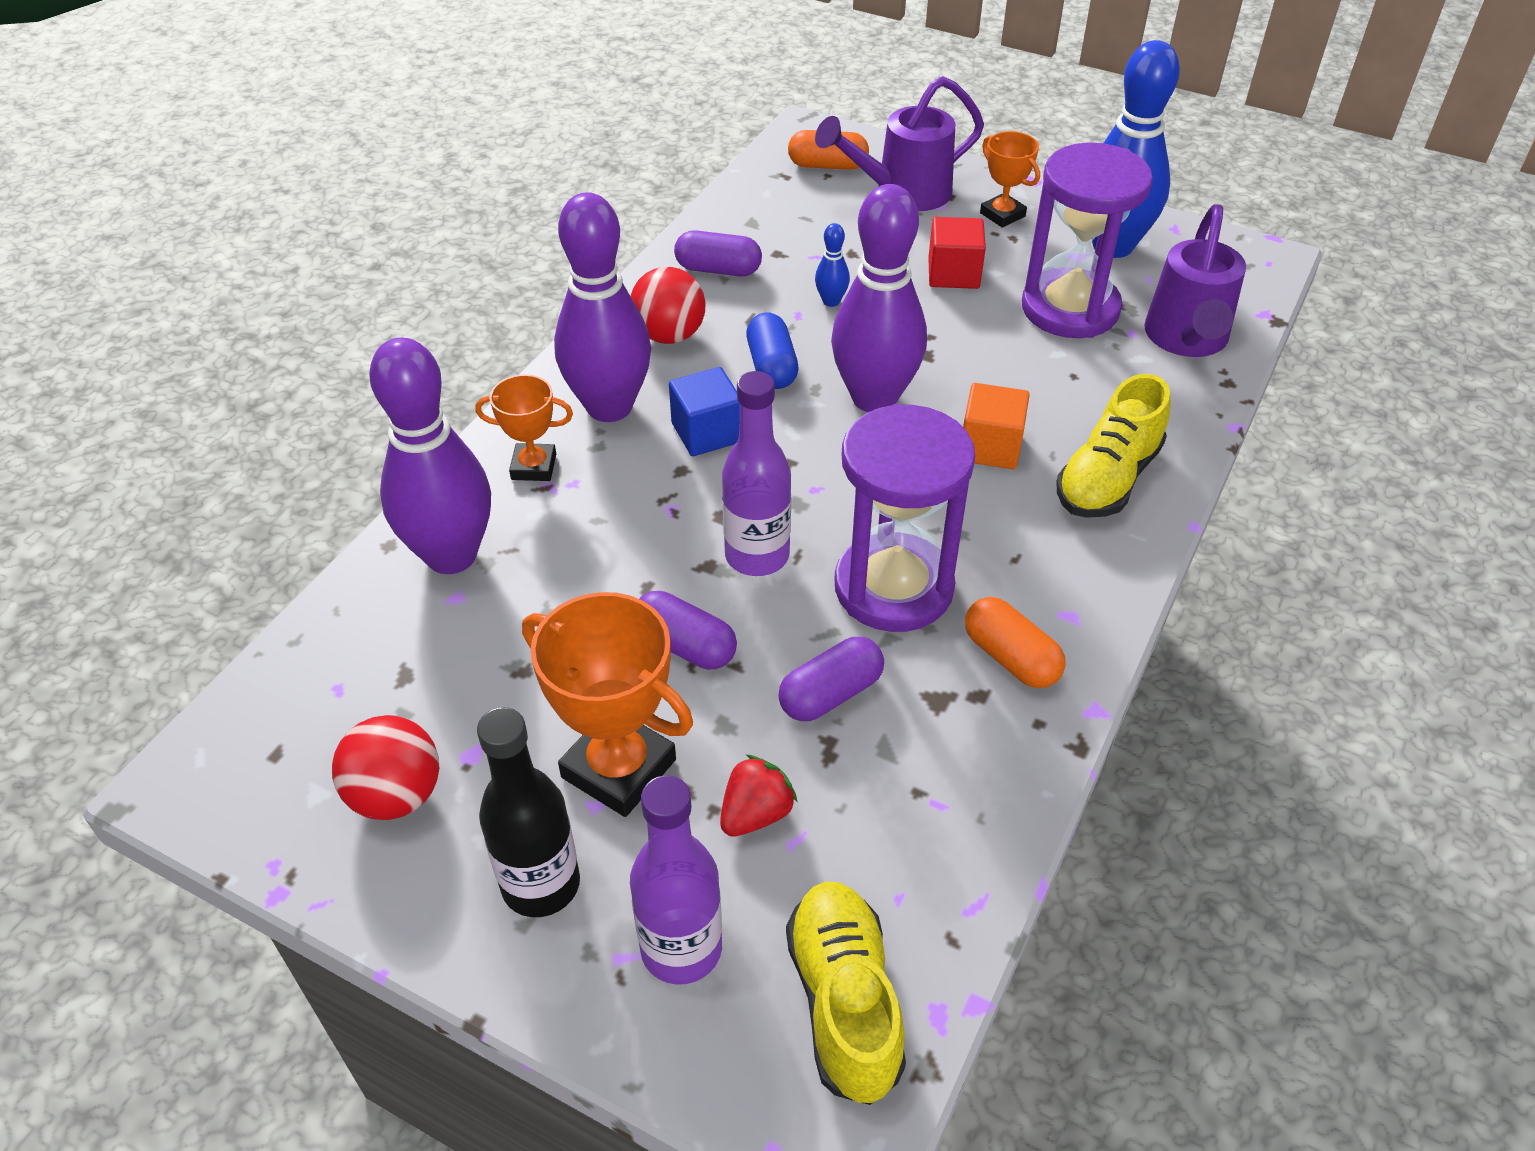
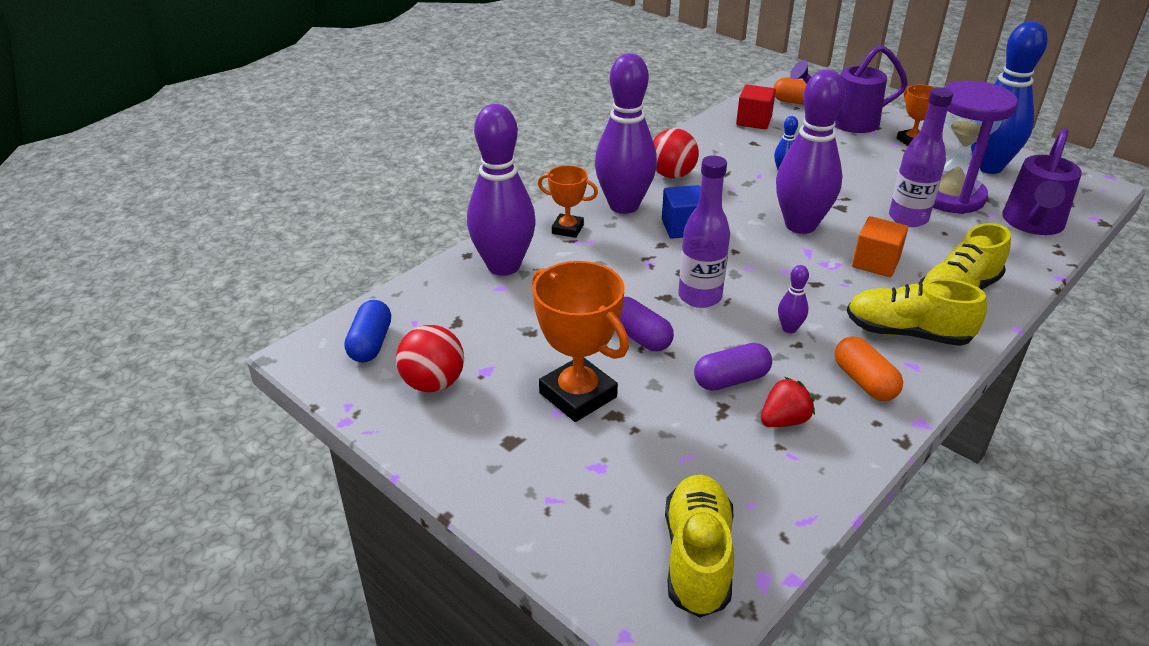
camera: 15 degrees right, 10 degrees down
(541, 885) = (510, 448): black bottle -> none
(681, 949) = (592, 503): purple bottle -> purple bottle (908, 218)
(718, 269) = (712, 146): purple capsule -> none
(756, 814) = (663, 437): red strawberry -> red strawberry (784, 420)
(772, 367) = (735, 199): blue capsule -> blue capsule (370, 344)
(893, 587) = (789, 328): purple hourglass -> purple bowling pin
(953, 273) = (870, 167): red cube -> red cube (754, 121)
(1053, 563) = (907, 333): none -> yellow shoe

